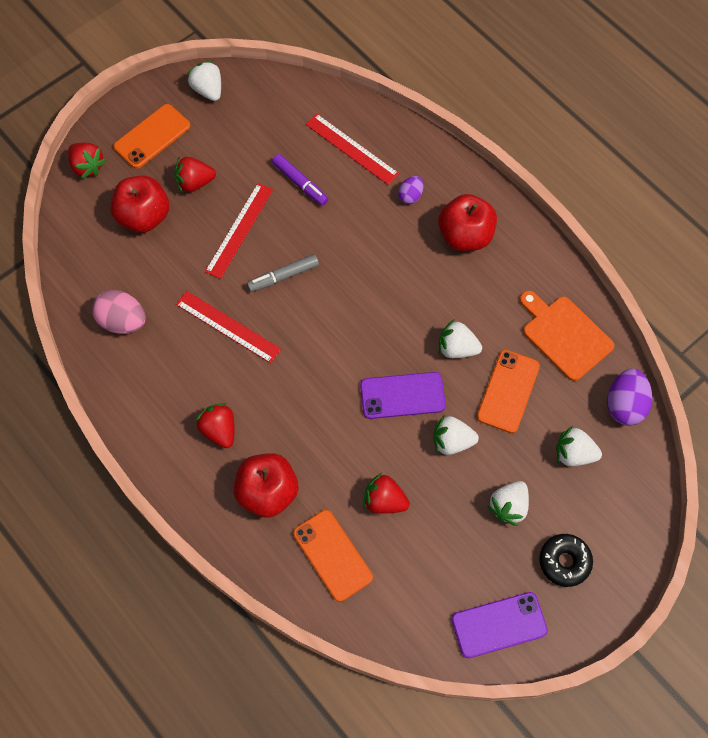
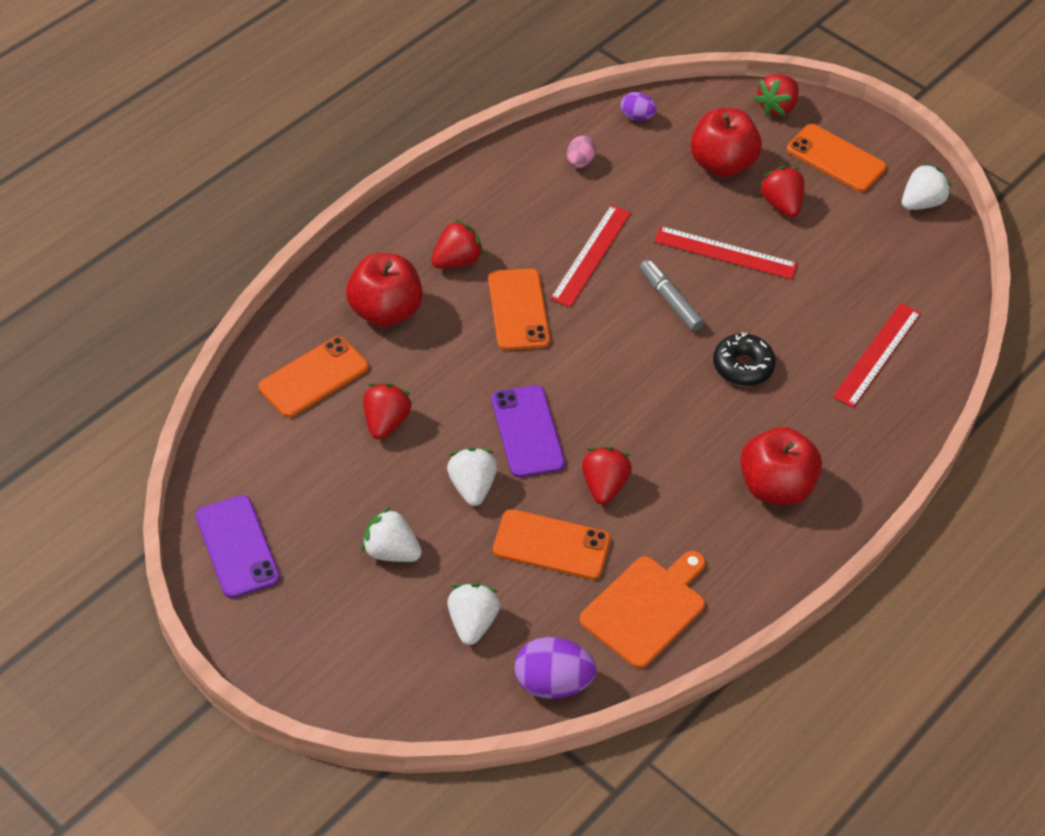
camera: 80 degrees right, 15 degrees down
(123, 321) = (580, 162): pink egg -> pink egg, size x0.58
(279, 388) = (518, 310): none -> orange phone
(300, 183) = (809, 305): purple marker -> none
(410, 196) = (821, 422): purple egg -> purple egg (637, 117)
(457, 348) = (604, 486): white strawberry -> red strawberry
(564, 562) = (322, 615): black donut -> black donut (743, 366)

